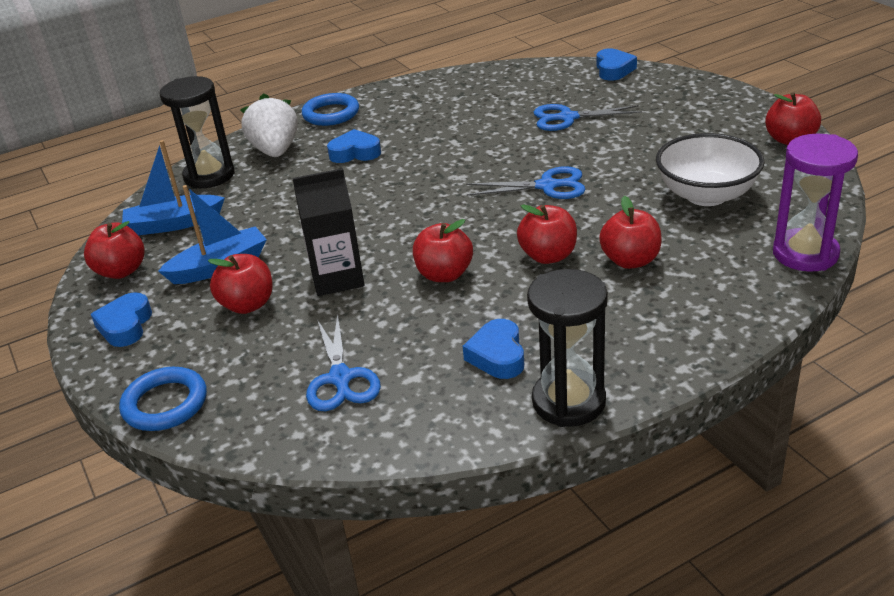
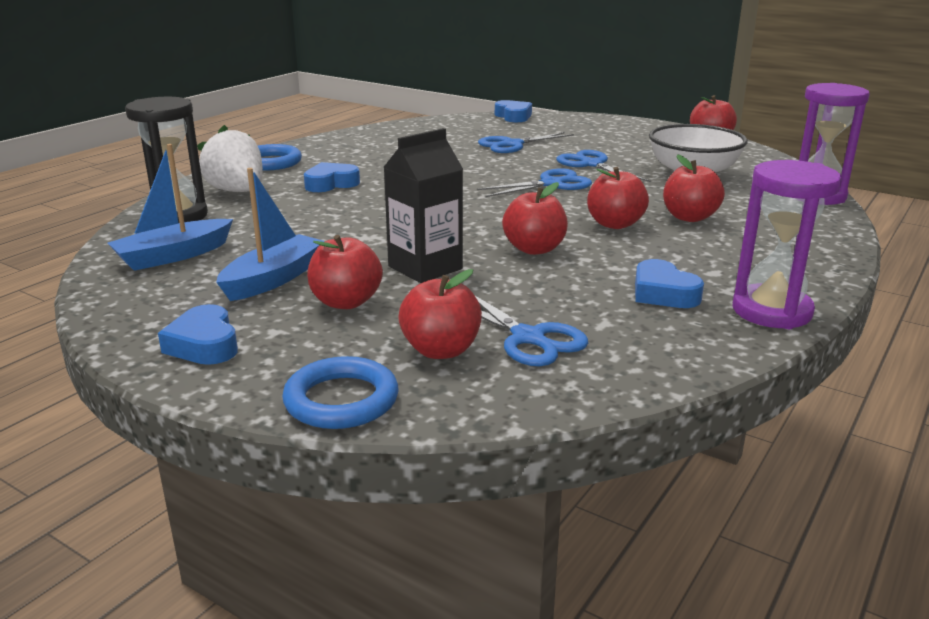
camera: 30 degrees left, 10 degrees down
(121, 271) = (144, 301): red apple -> red apple (441, 350)
(568, 401) = (771, 311): black hourglass -> purple hourglass
(616, 162) = (592, 164): none -> blue scissors

